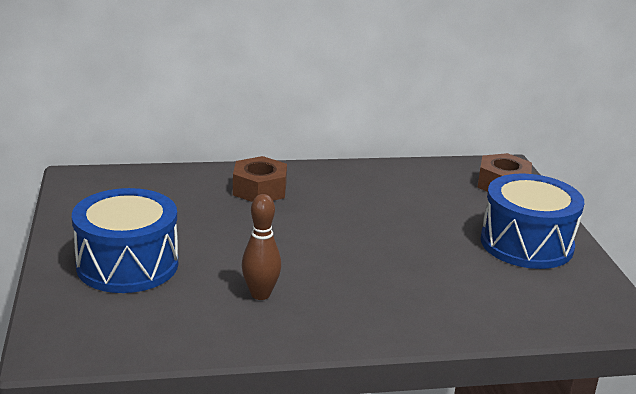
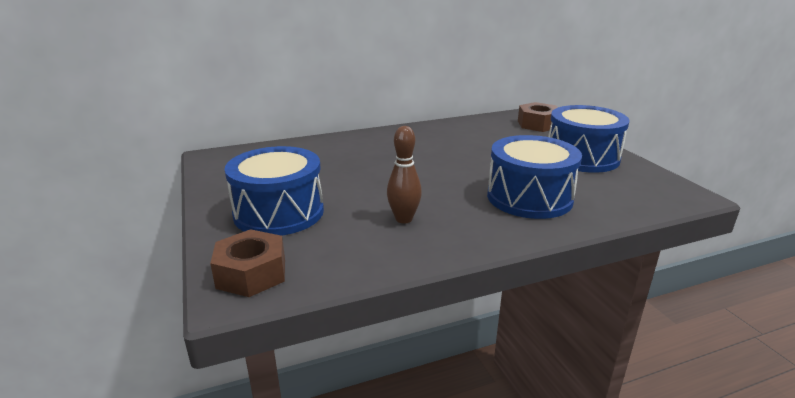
camera: 10 degrees left, 0 degrees up
(259, 189) = (363, 147): brown nut -> brown nut (251, 273)
(422, 290) = (529, 197): none -> blue drum

